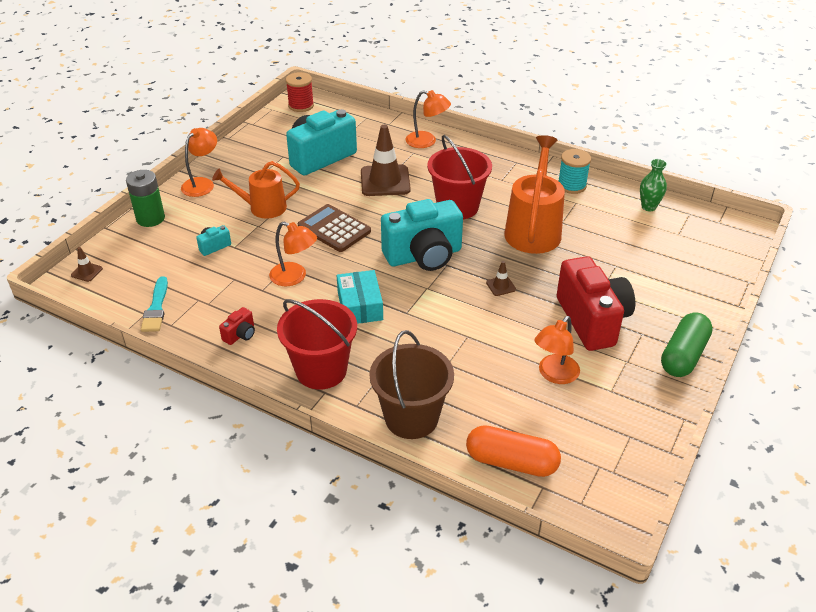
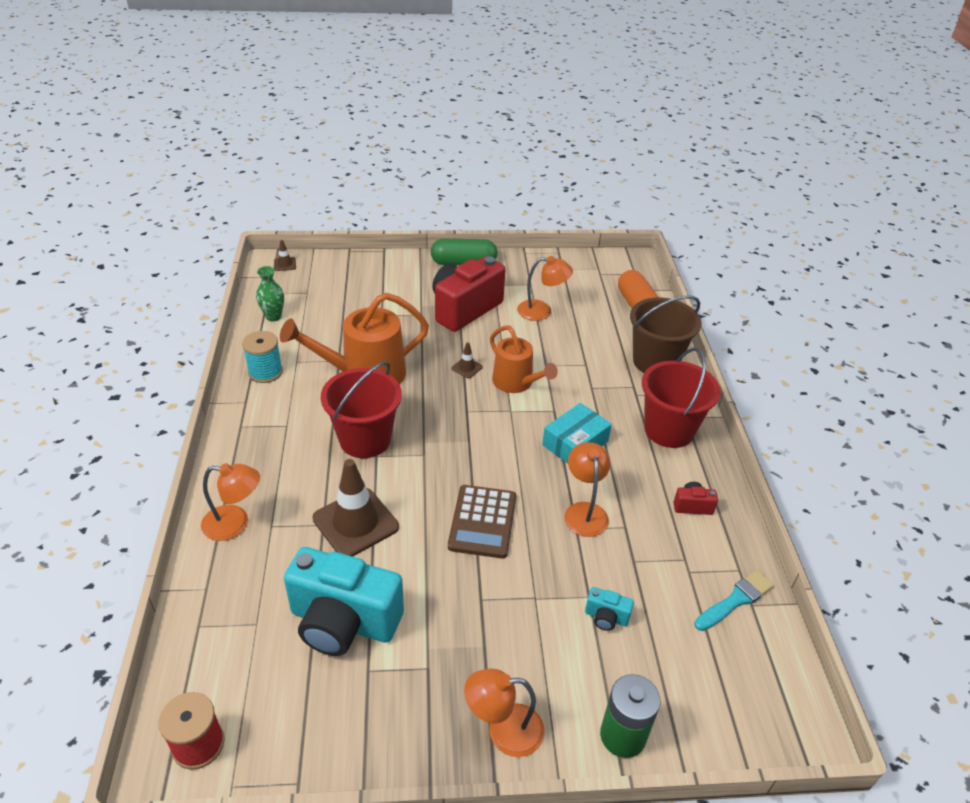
camera: 125 degrees left, 0 degrees up
(87, 272) = (767, 723): brown traffic cone -> brown traffic cone (285, 264)
(263, 207) = (498, 616): orange watering can -> orange watering can (516, 383)
(424, 256) = (467, 431): turquoise camera -> none
(427, 141) = (235, 524): orange lamp -> orange lamp turned 105 degrees clockwise

